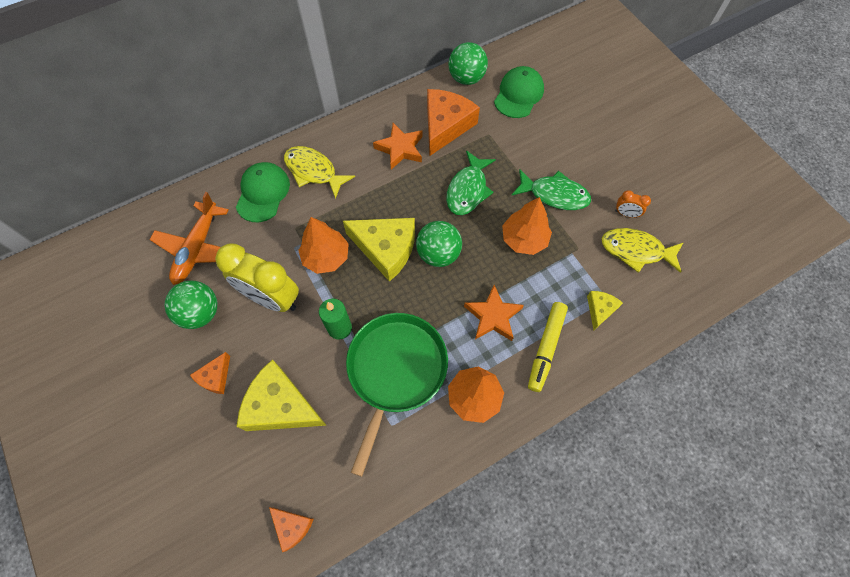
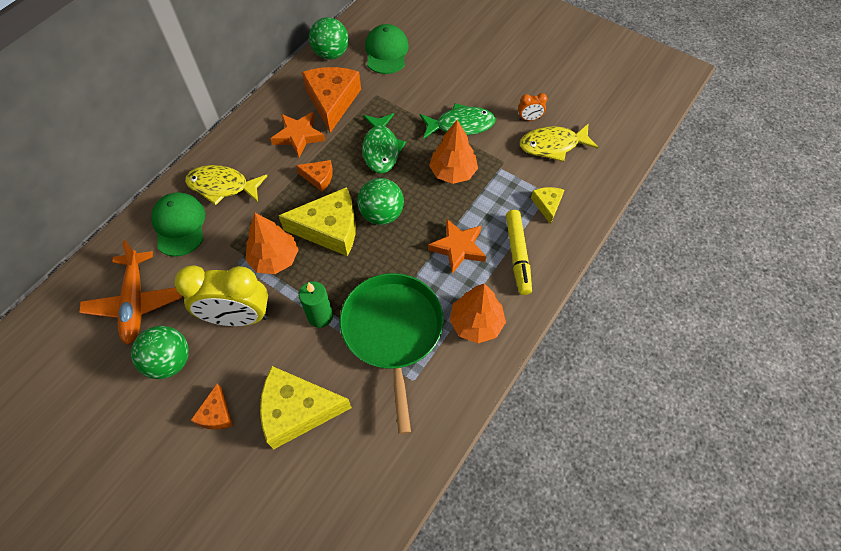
camera: 25 degrees left, 5 degrees down
(292, 527) = (364, 513): orange cheese -> orange cheese (319, 178)

